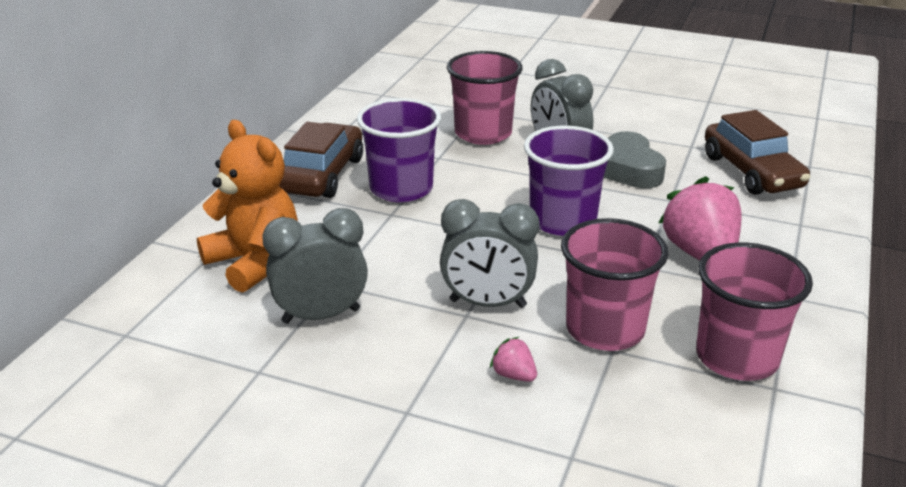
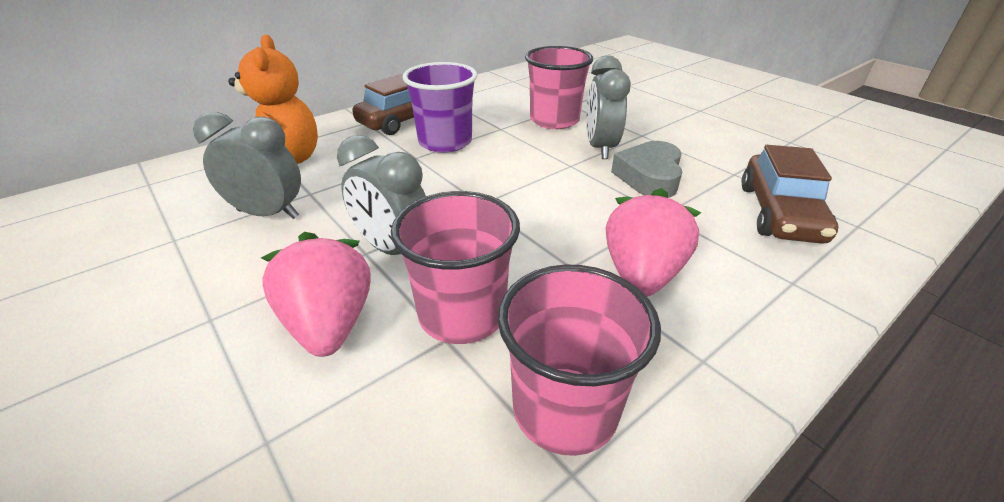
camera: 30 degrees right, 5 degrees up
(513, 375) = (329, 324): pink strawberry -> pink strawberry, size x2.23
(562, 221) = (540, 202): purple cup -> none

